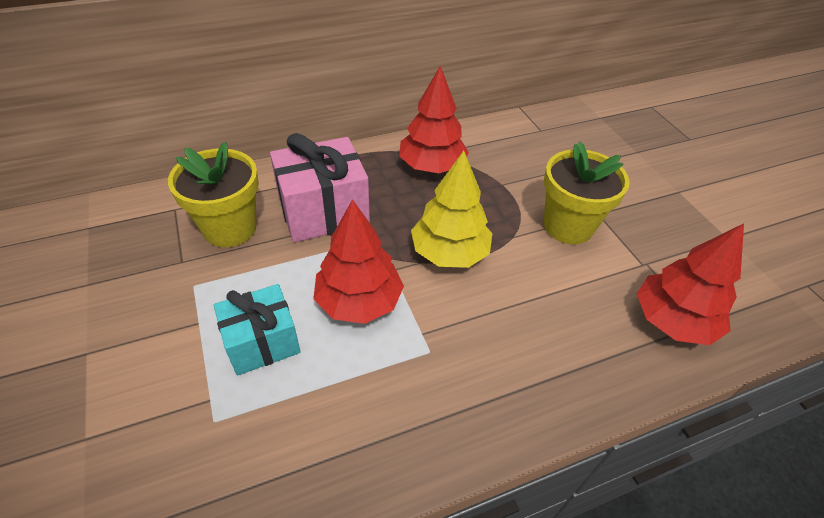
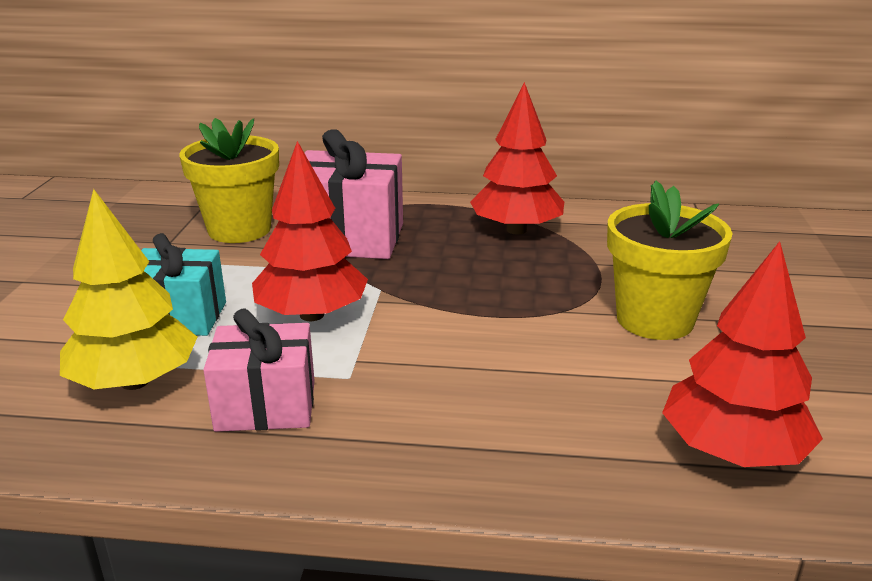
camera: 30 degrees right, 20 degrees down
(397, 403) = (266, 405): none -> pink gift
(449, 253) = (462, 304): yellow tree -> yellow tree (135, 381)

